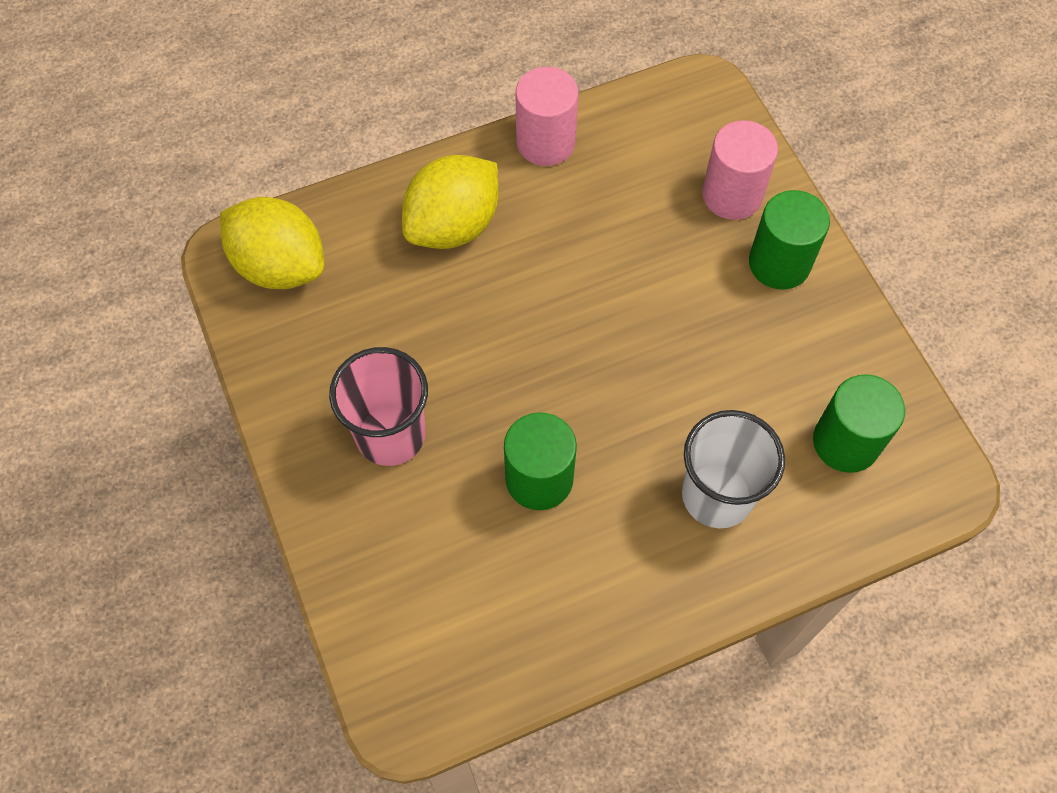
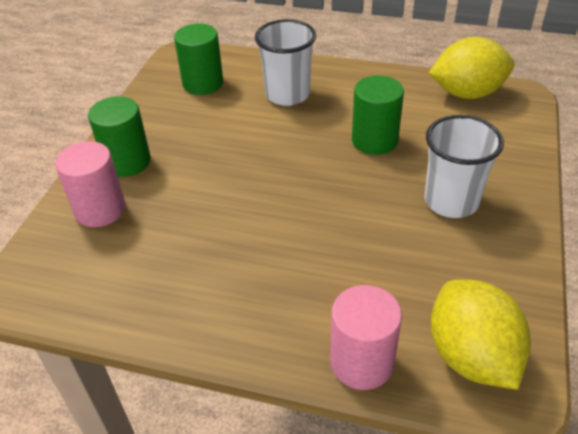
camera: 140 degrees left, 20 degrees down
(390, 434) = (451, 201): pink cup -> white cup
(453, 225) = (302, 302): yellow lemon -> yellow lemon (467, 93)
(545, 142) = (171, 322): pink cylinder -> pink cylinder (362, 362)

